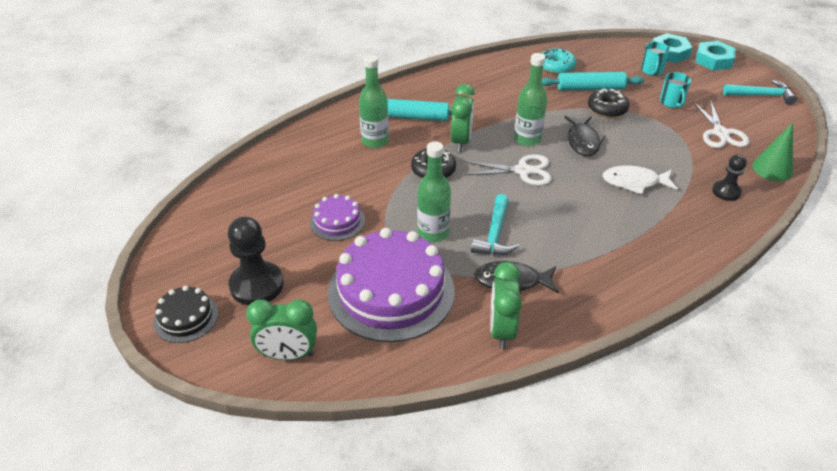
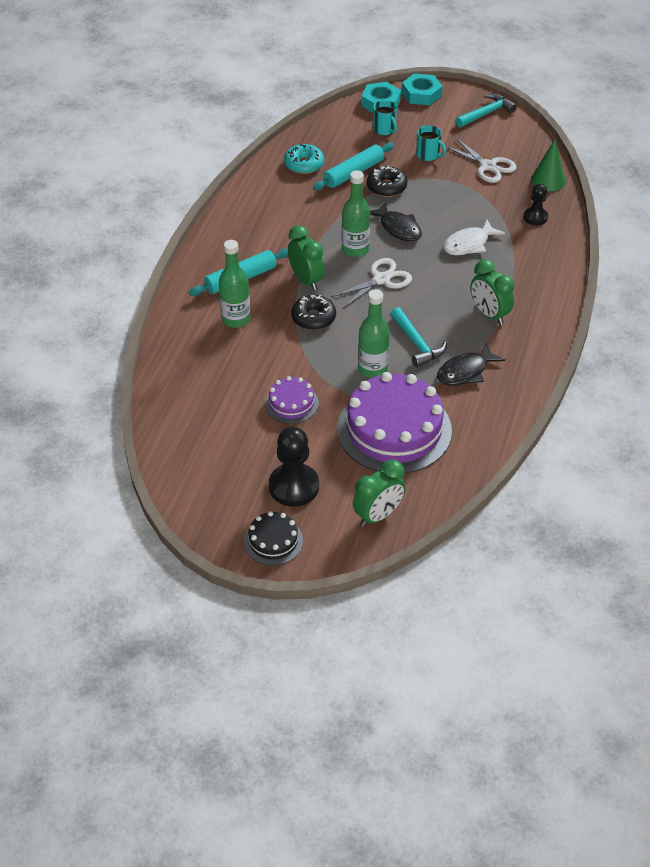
camera: 40 degrees left, 5 degrees up
(501, 330) = (494, 409): green clock -> green clock (489, 314)

